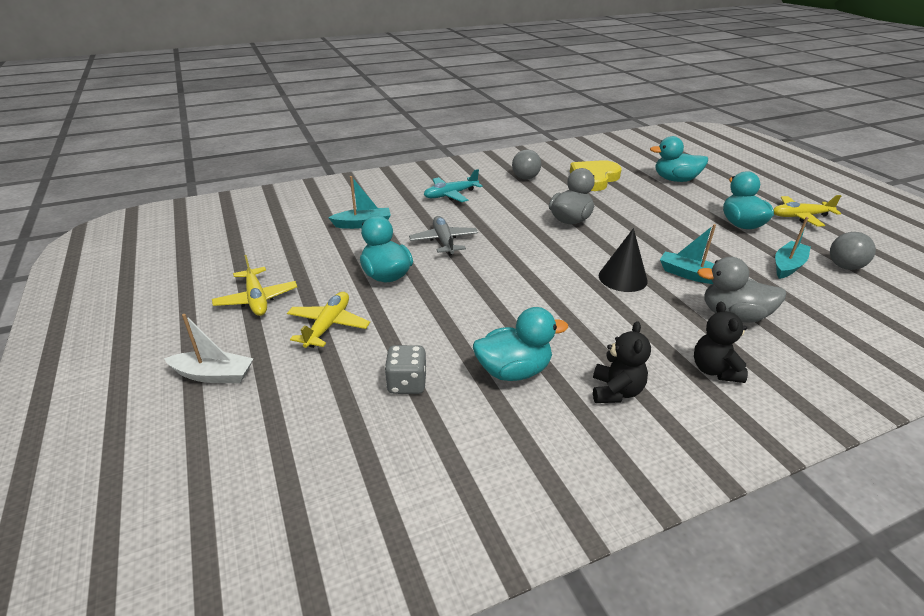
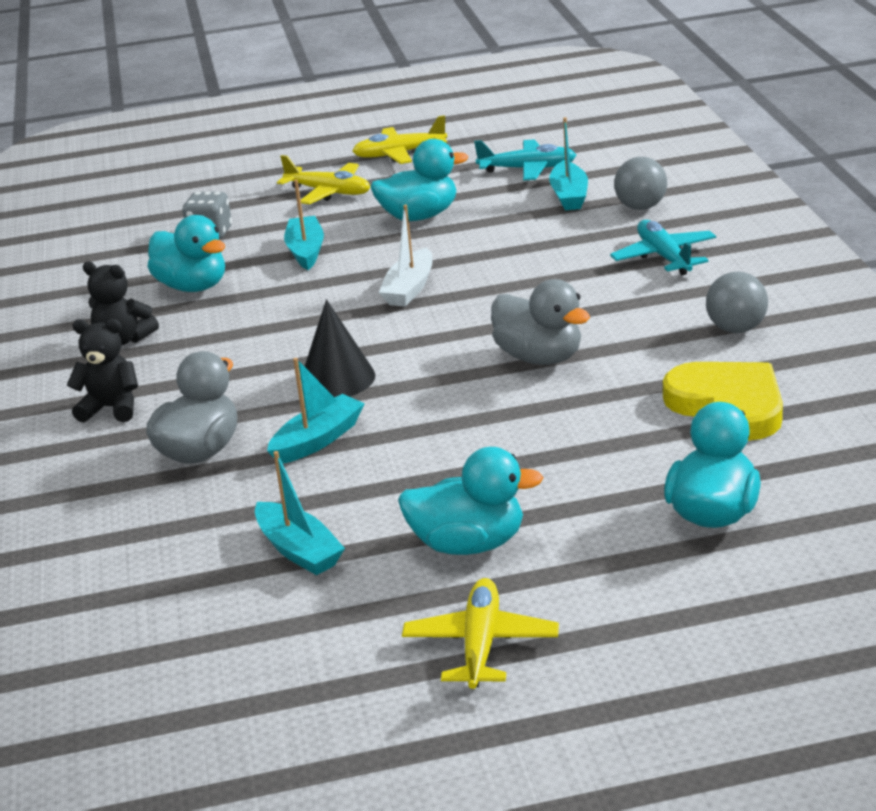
camera: 105 degrees right, 5 degrees down
(213, 375) = (279, 152): white boat -> white boat (409, 289)
(313, 241) = (528, 169): none -> turquoise plane
(444, 241) = (498, 251): grey plane -> none
(444, 319) = (306, 251): none -> turquoise boat
(513, 371) = (193, 286): turquoise duck -> turquoise duck turned 45 degrees counterclockwise
(844, 266) = (266, 620): grey ball -> grey ball (641, 207)

